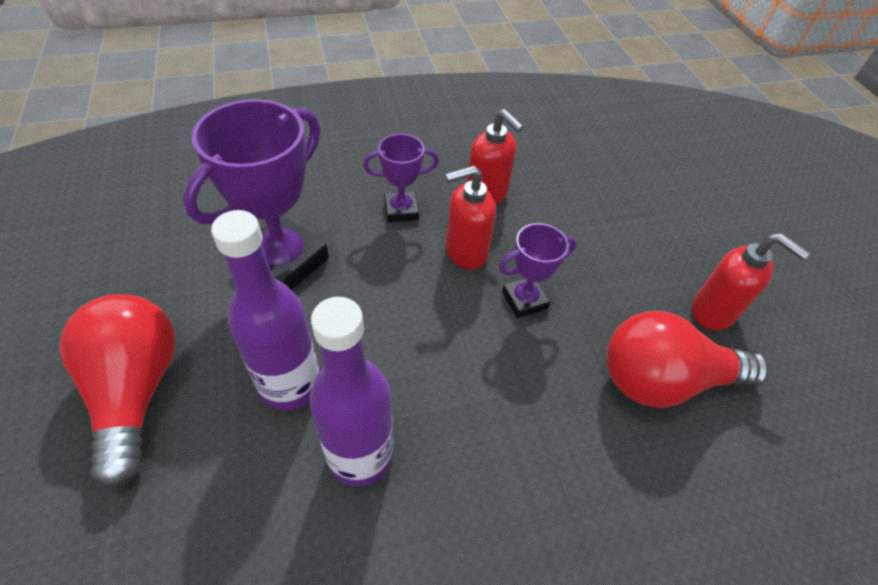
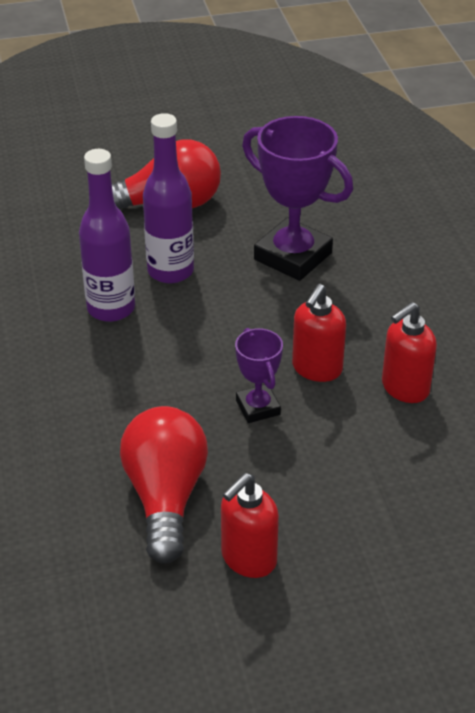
camera: 95 degrees right, 10 degrees down
(401, 210) = (369, 324): purple trophy -> none
(465, 252) = (316, 369): red soap dispenser -> red soap dispenser turned 135 degrees counterclockwise

